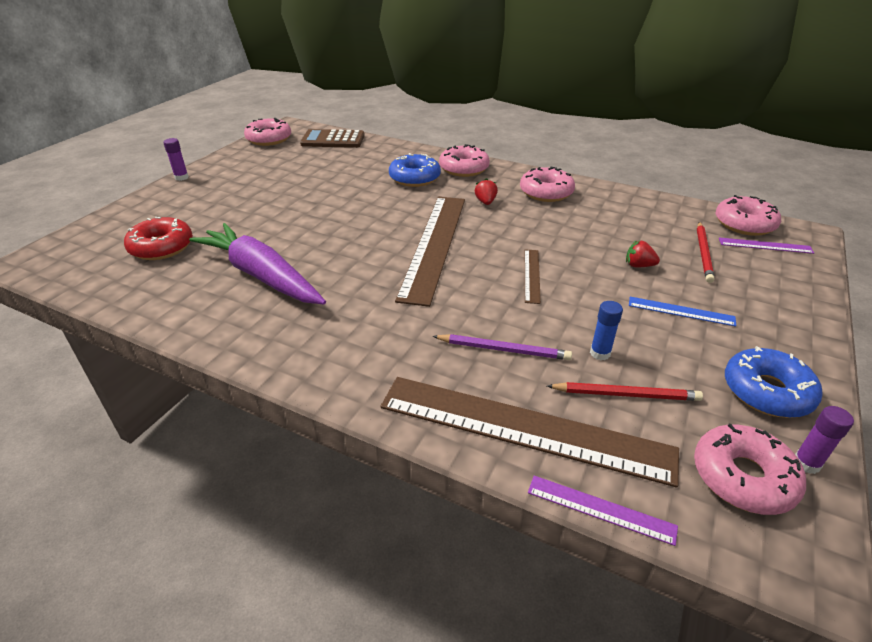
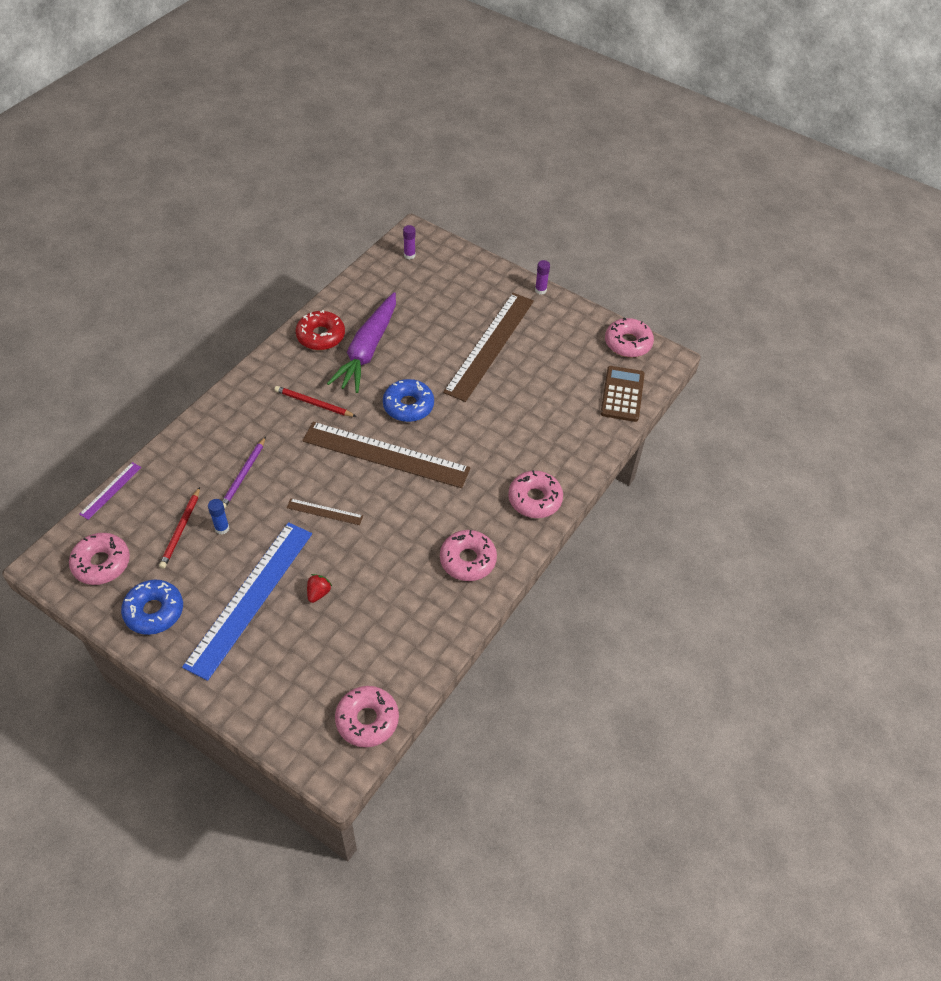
camera: 95 degrees right, 15 degrees up
(161, 247) = (420, 294): red donut -> red donut (321, 336)
(261, 275) = (367, 350): purple carrot -> purple carrot turned 150 degrees clockwise
(414, 178) = (517, 455): blue donut -> blue donut (408, 406)
(485, 202) = (455, 504): red strawberry -> none
(523, 428) = (174, 470): brown ruler -> brown ruler (490, 345)
(681, 311) = (250, 598): blue ruler -> blue ruler, size x2.31
(703, 253) = (324, 654): red pencil -> red pencil (313, 403)
(765, 245) = (324, 716): purple ruler -> none
(806, 463) = (96, 601): purple glue stick -> purple glue stick (409, 255)

